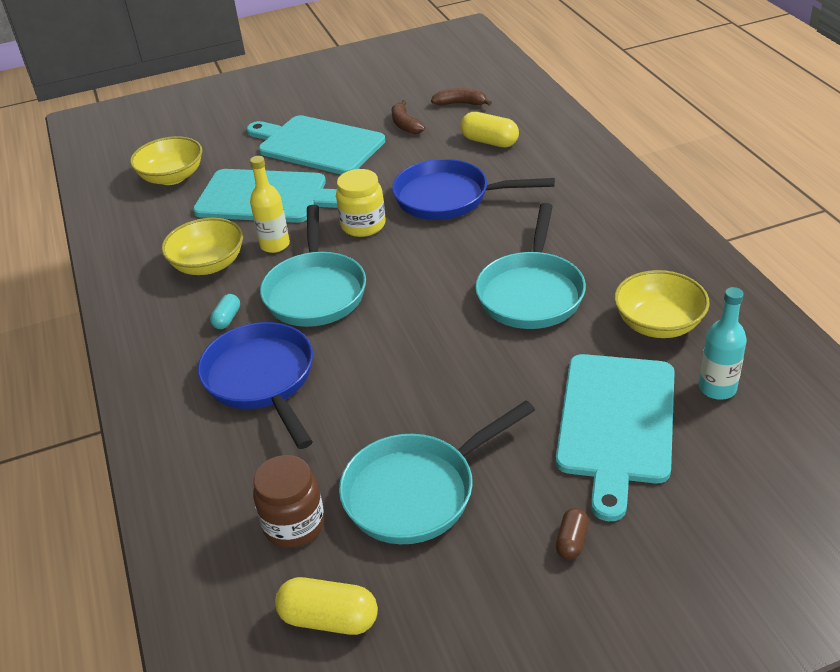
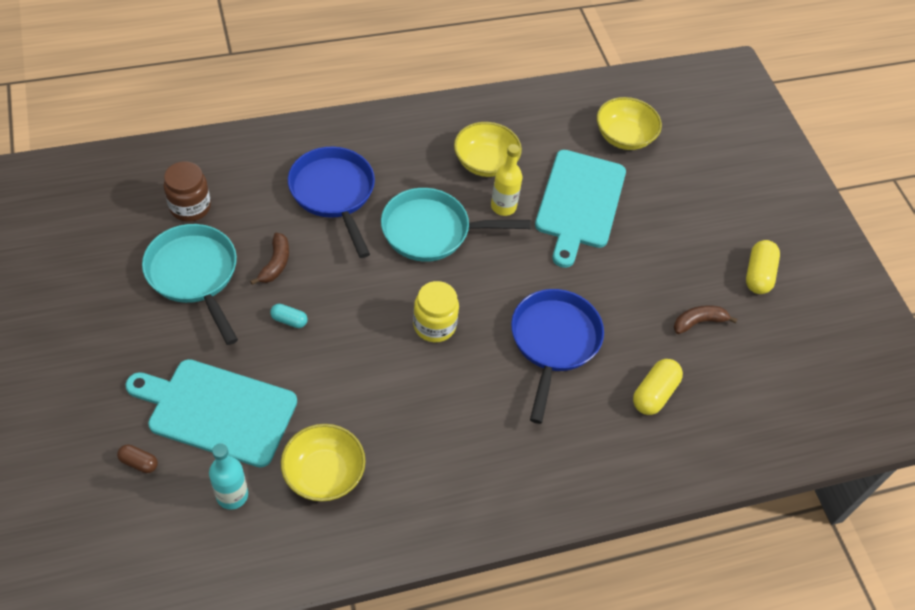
camera: 85 degrees right, 15 degrees up
(227, 319) = (411, 174): turquoise capsule -> turquoise capsule (289, 320)
(262, 380) = (334, 194): blue pan -> blue pan turned 90 degrees counterclockwise
(317, 145) = (667, 245): turquoise cutting board -> none
(329, 619) = (111, 220): yellow capsule -> yellow capsule (758, 274)
(363, 225) = (520, 271): yellow jar -> yellow jar (434, 325)
(460, 104) = (739, 379): brown banana -> brown banana (275, 264)
(531, 292) = (392, 384): turquoise pan -> none
(571, 541) = (119, 357): brown capsule -> brown capsule (139, 462)

